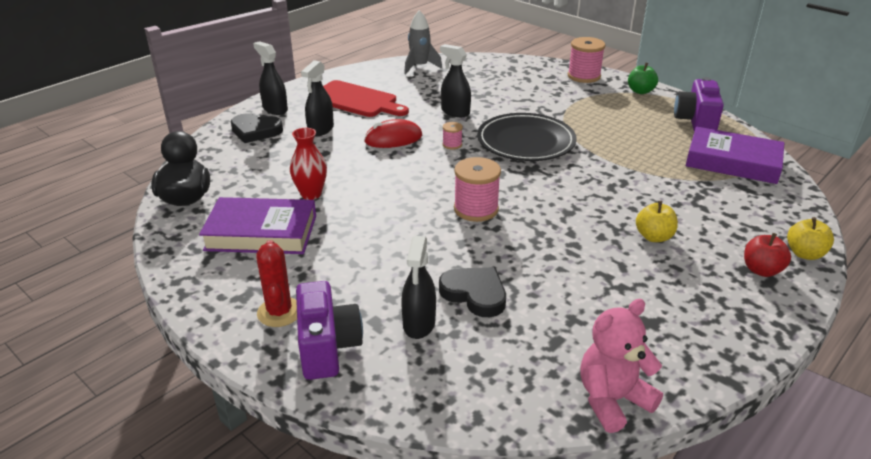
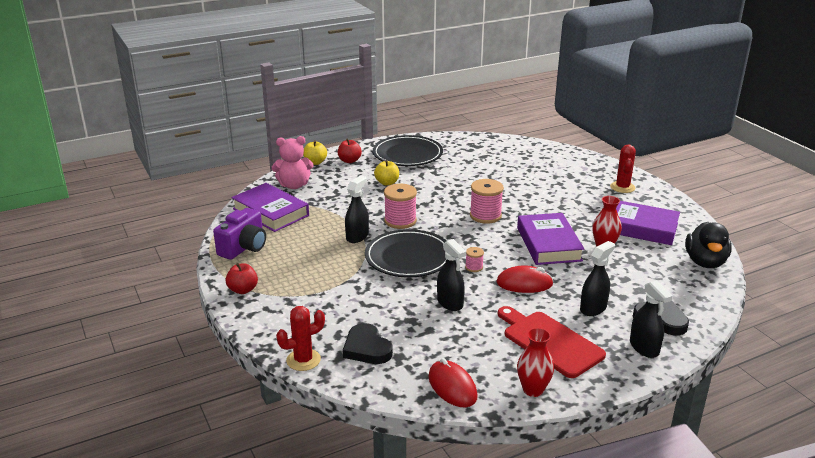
camera: 160 degrees left, 5 degrees down
(327, 347) = (596, 171): purple camera -> none
(362, 74) = (533, 390): none -> red vase
(380, 185) = (548, 244): none -> purple book
(419, 67) = (452, 387): grey rocket -> red mouse
(419, 324) = (547, 171): black spray bottle -> black spray bottle (357, 236)
(475, 294) = (512, 177): black heart -> black heart (367, 348)
(535, 63) = (303, 360): none -> red cactus
(584, 76) = (272, 324): pink spool -> pink spool (400, 221)
(612, 400) = (474, 138): pink teddy bear -> pink teddy bear (294, 185)
(640, 91) = (243, 290): green apple -> red apple
(689, 310) = (407, 154): none -> black plate

